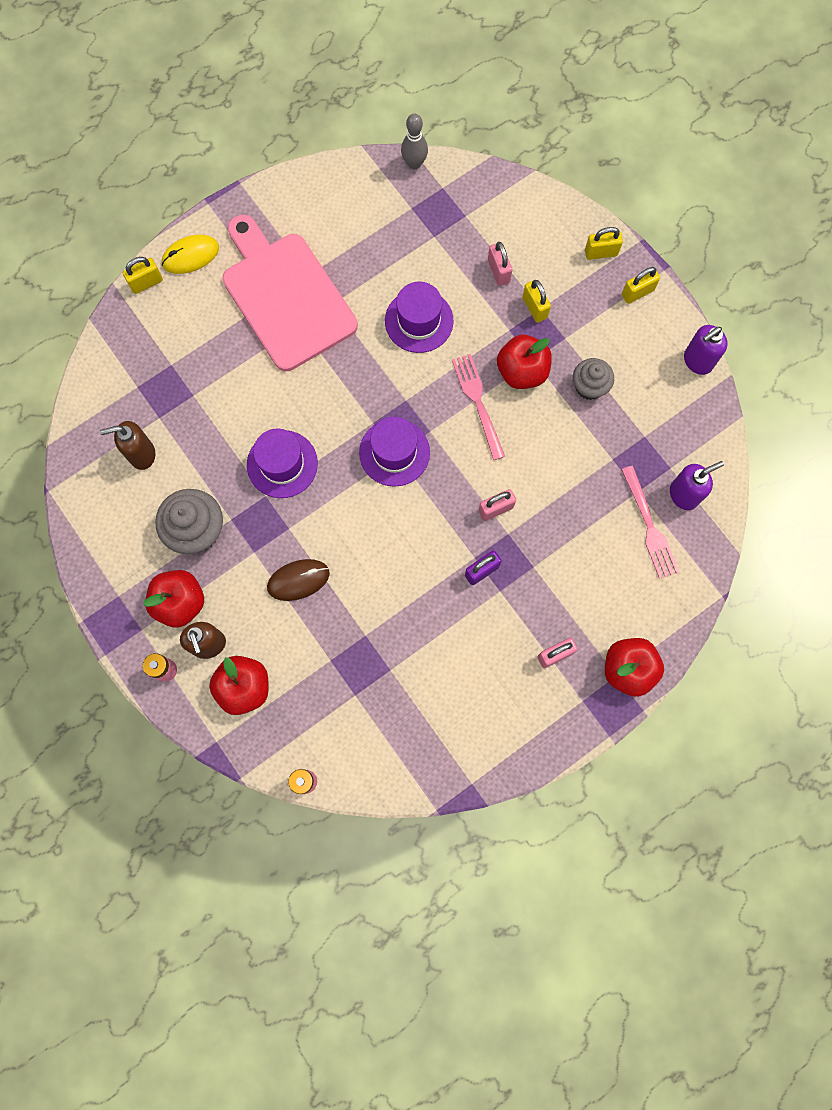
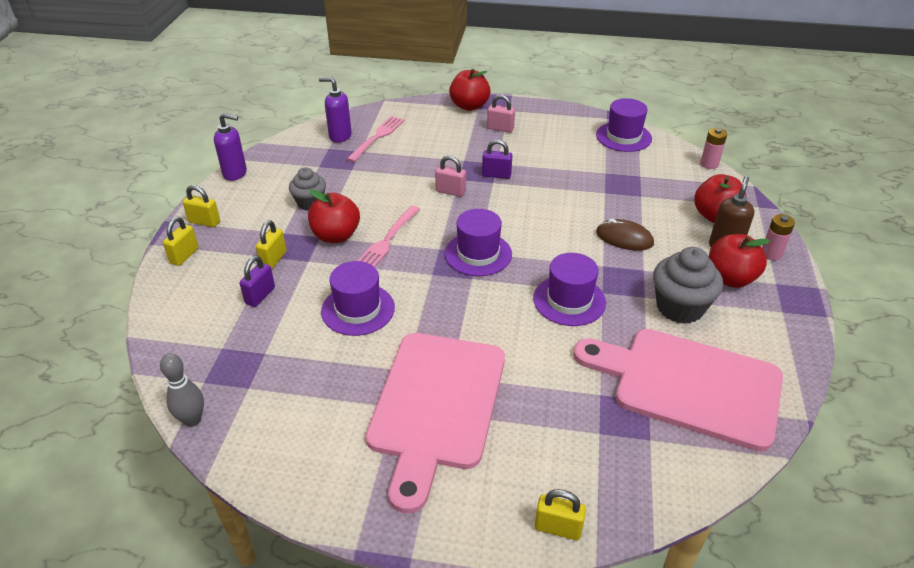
camera: 135 degrees left, 35 degrees down
(141, 454) = (689, 385): brown soap dispenser -> pink cutting board
(190, 256) = (485, 516): yellow mouse -> none
(424, 757) = (623, 137): none -> purple hat
(498, 271) = (260, 295): pink padlock -> purple padlock
(601, 253) = (184, 256): yellow padlock -> yellow padlock turned 75 degrees clockwise

